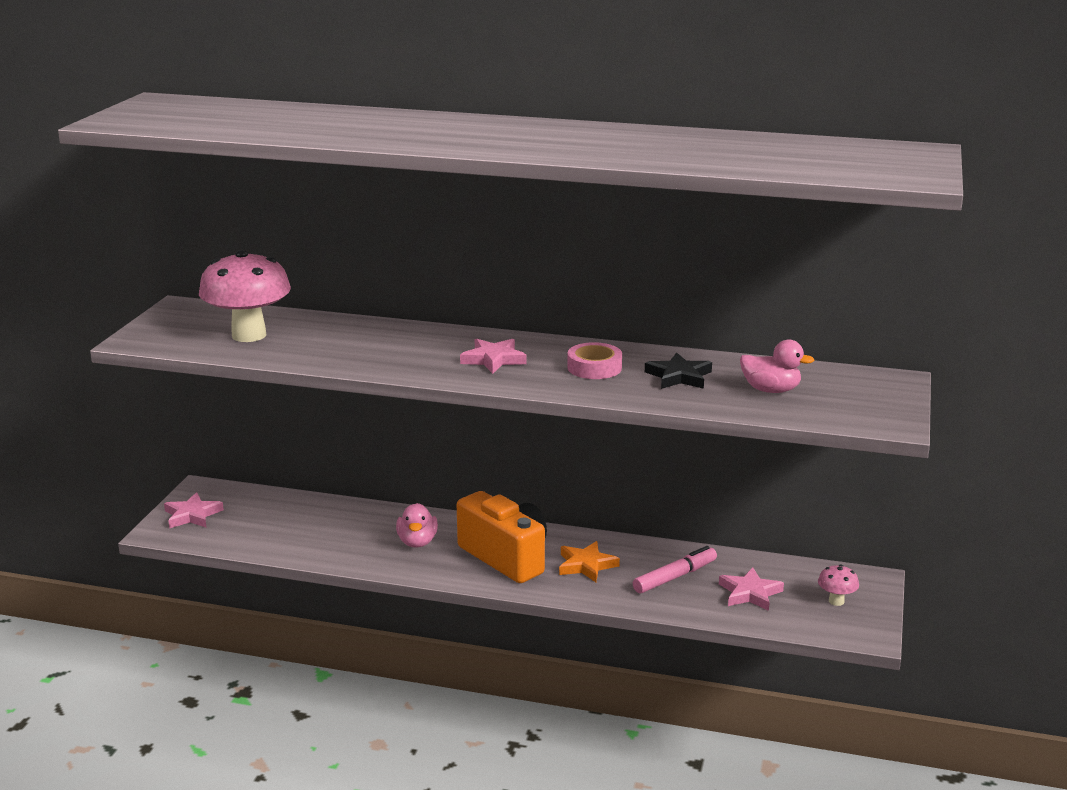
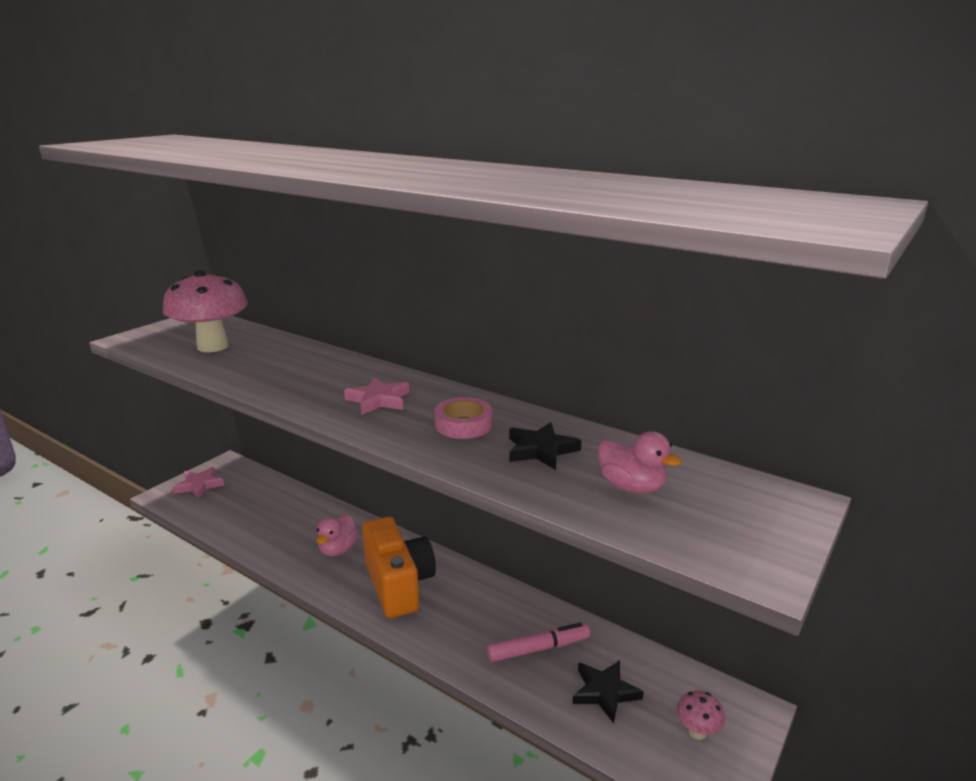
camera: 20 degrees right, 0 degrees up
(586, 565) = (462, 611): orange star -> none
(750, 593) = (605, 692): pink star -> black star

